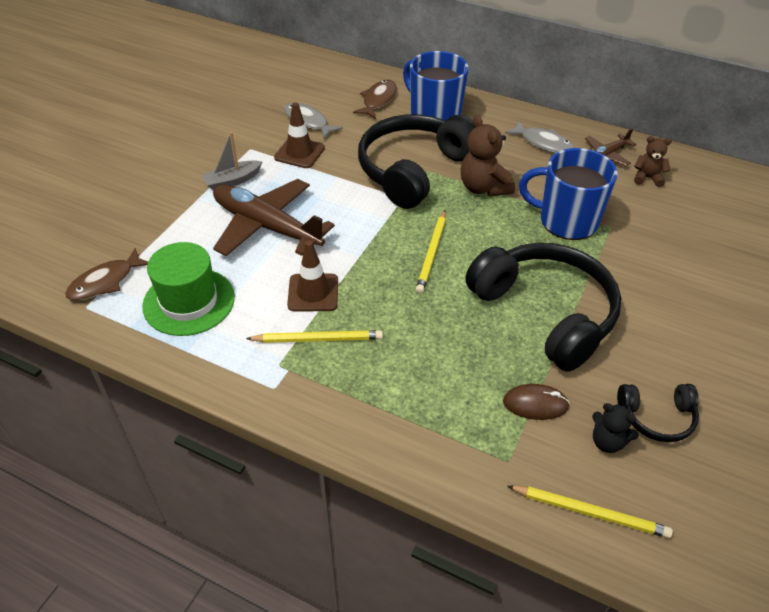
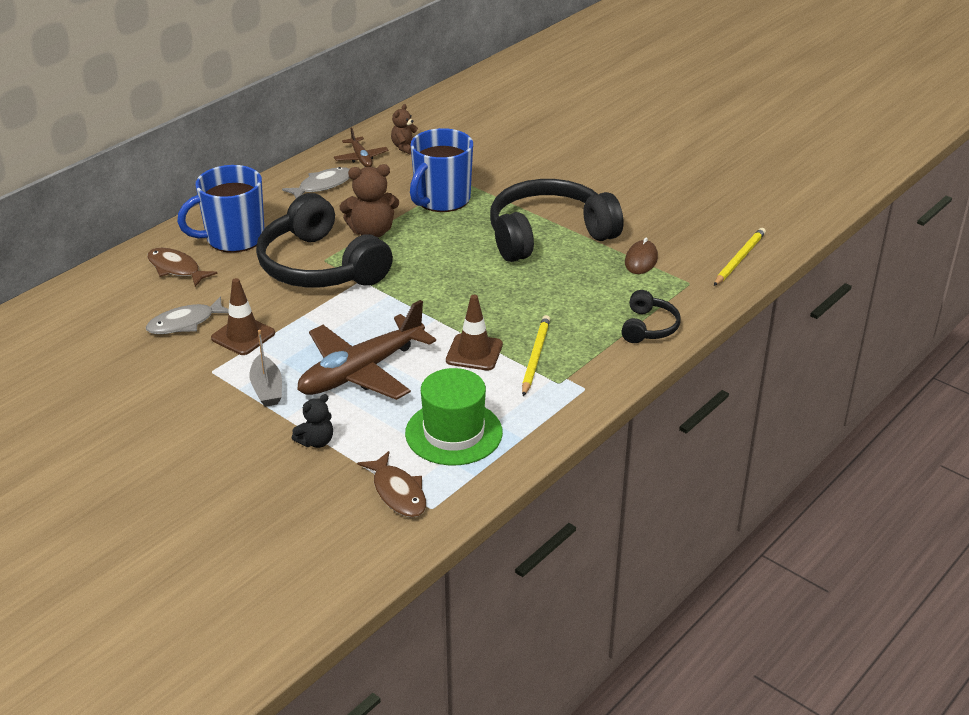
camera: 75 degrees left, 10 degrees down
(432, 253) = (450, 277): yellow pencil -> none
(607, 441) = (683, 238): black teddy bear -> black teddy bear (316, 441)
(657, 417) = (667, 213): black headphones -> black headphones (648, 327)

